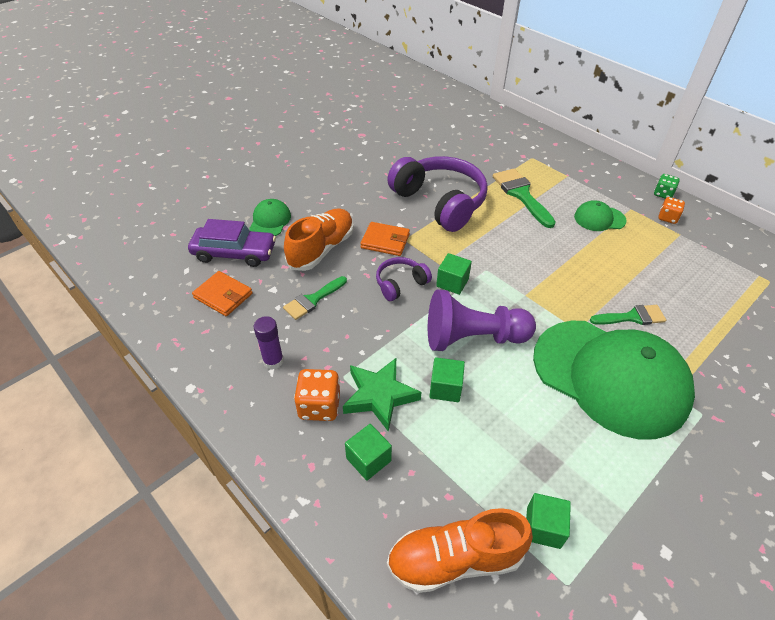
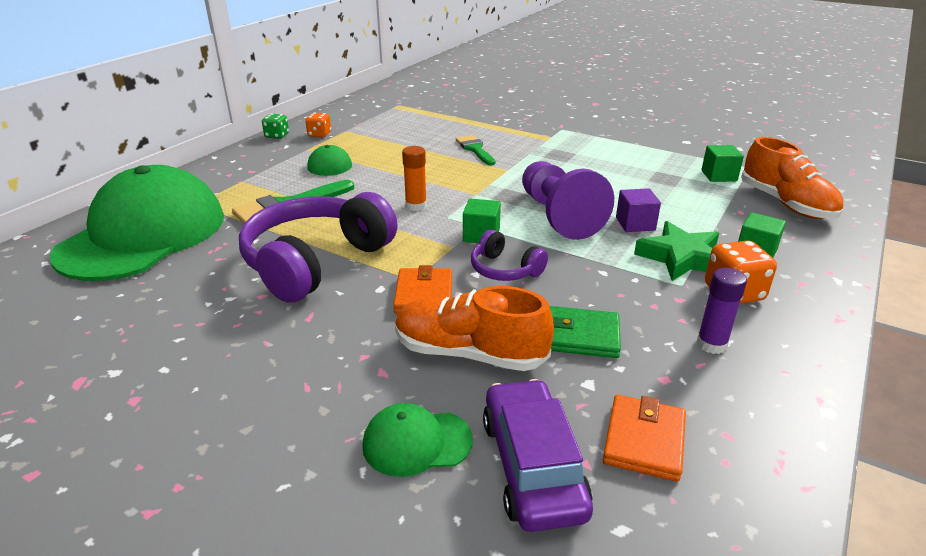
camera: 105 degrees left, 15 degrees down
(313, 299) = (581, 336): green brush -> green wallet
(445, 388) = (635, 224): green cube -> purple cube
(509, 256) = (416, 206): none -> orange glue stick
(610, 377) = (553, 157): green cap -> green cap (143, 234)

